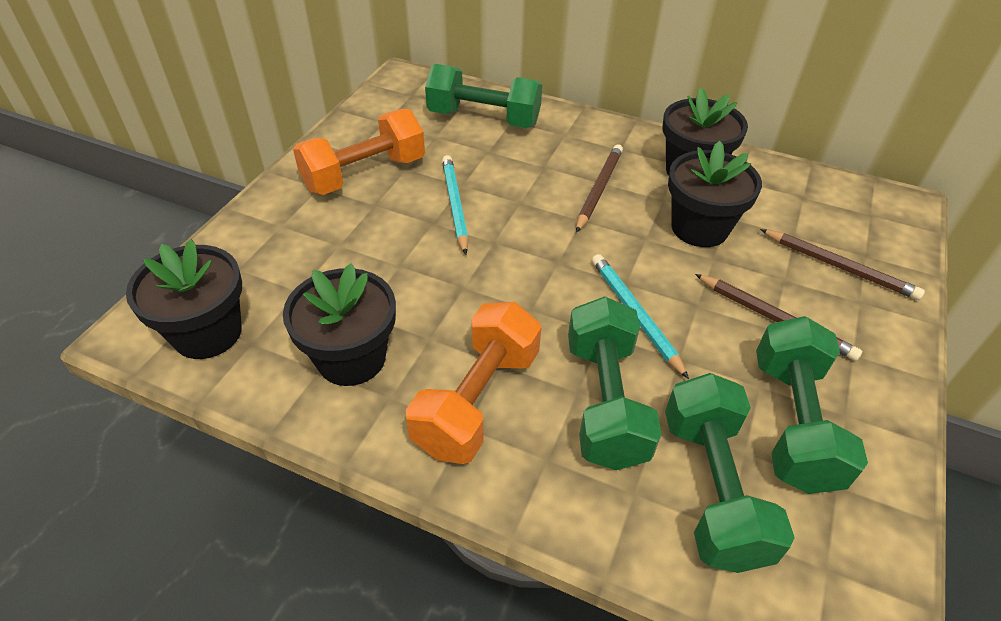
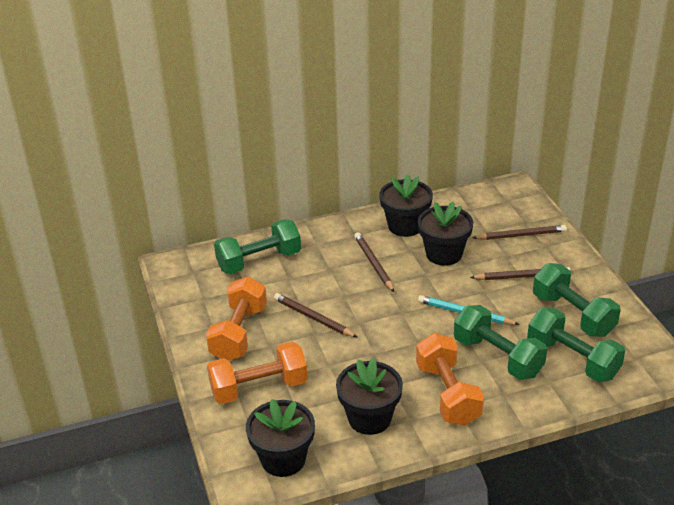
camera: 40 degrees left, 10 degrees down
(300, 240) = (259, 388): none -> orange dumbbell
(455, 205) = (313, 318): turquoise pencil -> brown pencil

